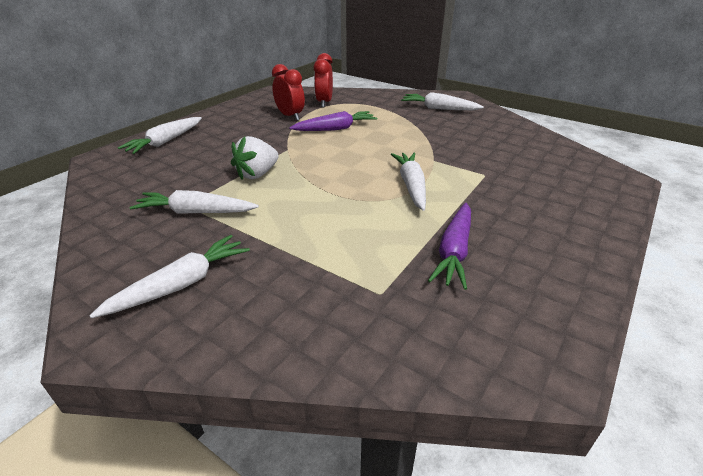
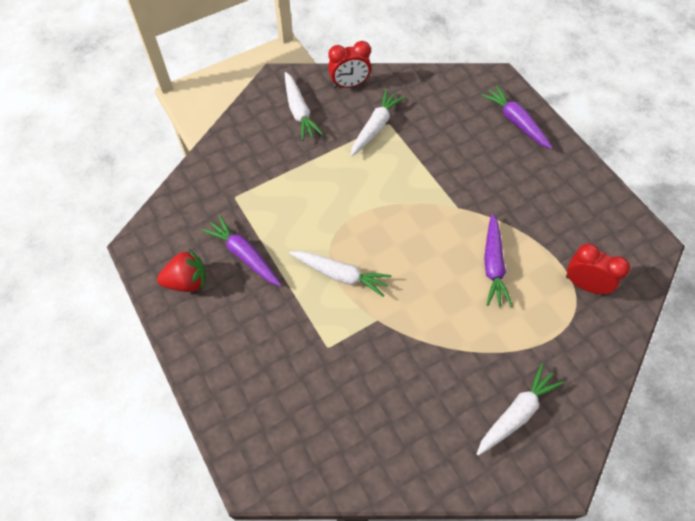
camera: 115 degrees right, 25 degrees up
(165, 142) = (516, 122): white carrot -> purple carrot
(257, 174) = (416, 173): white strawberry -> none
(290, 116) = (548, 234): red clock -> red clock (349, 84)
(538, 285) = (187, 281): none -> red strawberry

